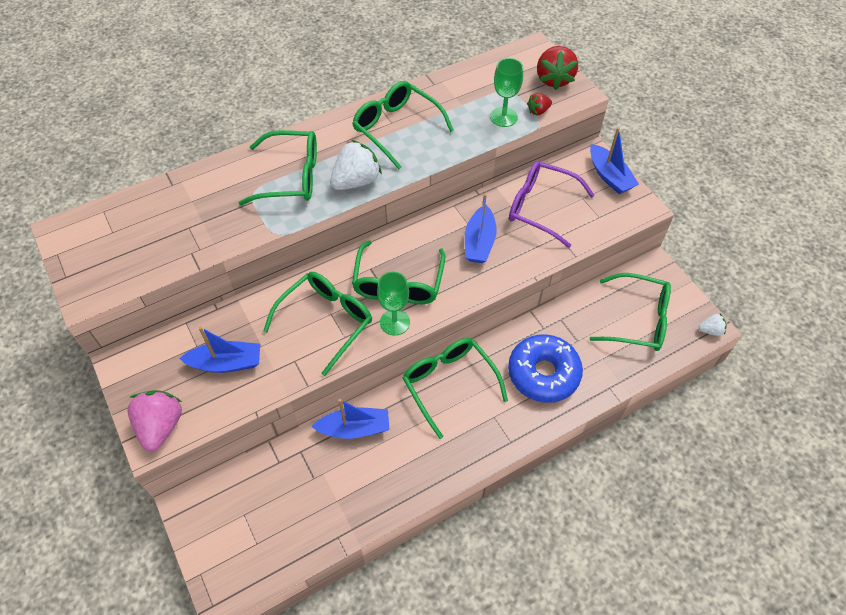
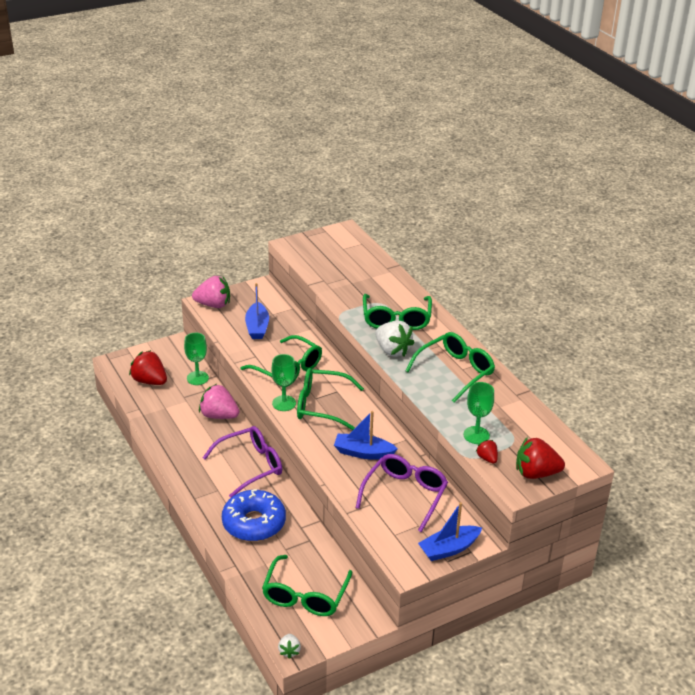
camera: 90 degrees right, 20 degrees down
(272, 464) = (197, 378): none -> green goblet
(275, 531) = (149, 381): none -> red strawberry
(354, 428) = (219, 415): blue boat -> pink strawberry
(449, 384) = (251, 466): green glasses -> purple glasses

